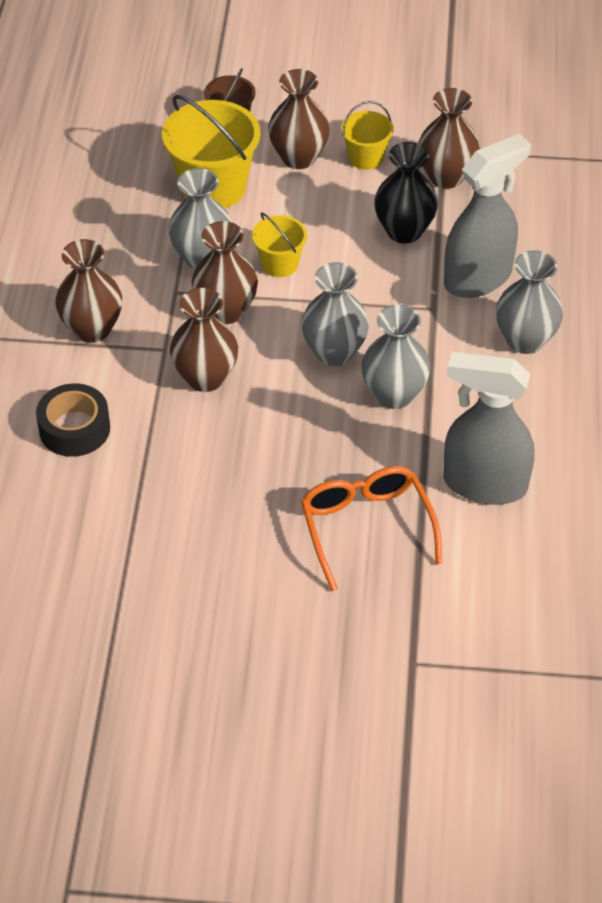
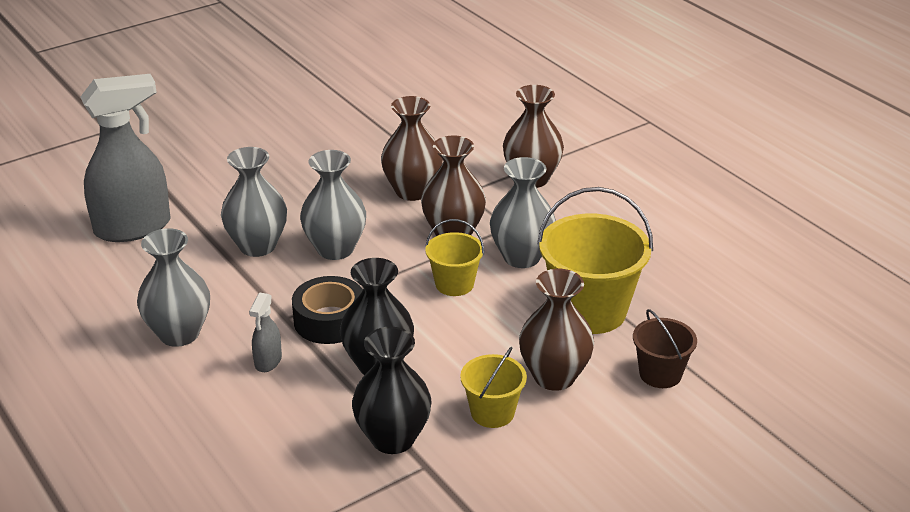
camera: 140 degrees right, 15 degrees down
(74, 429) = (461, 130): black tape -> black tape (330, 320)
(366, 527) = (201, 171): orange glasses -> none
(446, 176) = (393, 438): brown vase -> black vase
(478, 278) = (268, 361): grey spray bottle -> grey spray bottle, size x0.44

